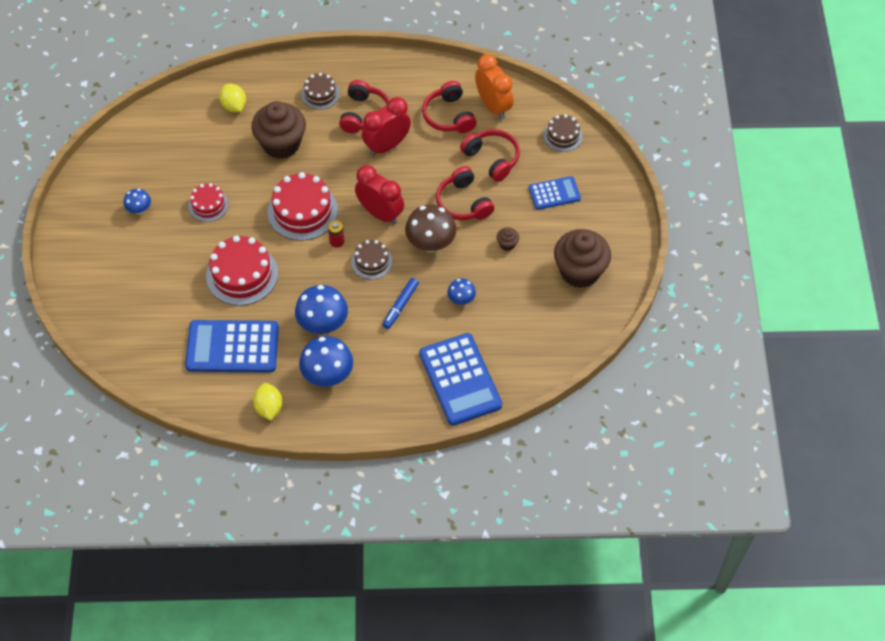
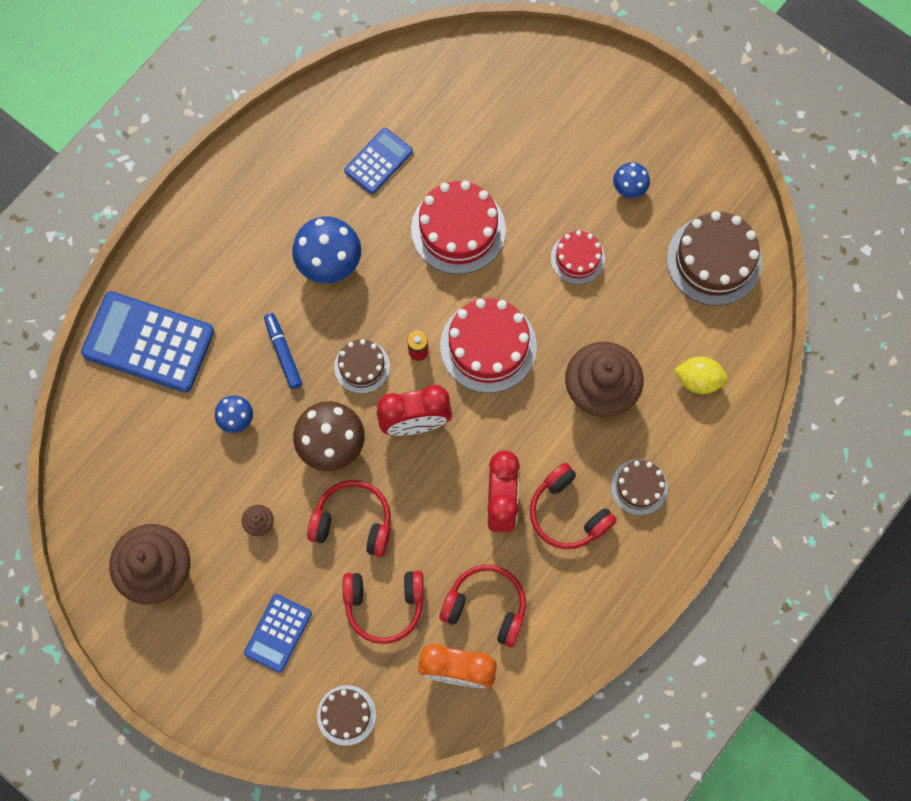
camera: 130 degrees right, 15 degrees up
(152, 142) = (714, 260): none -> brown cake
(232, 347) = (378, 161): blue calculator -> blue calculator, size x0.56
(269, 408) = (281, 146): yellow lemon -> none
(328, 375) = (267, 224): blue mushroom -> none

